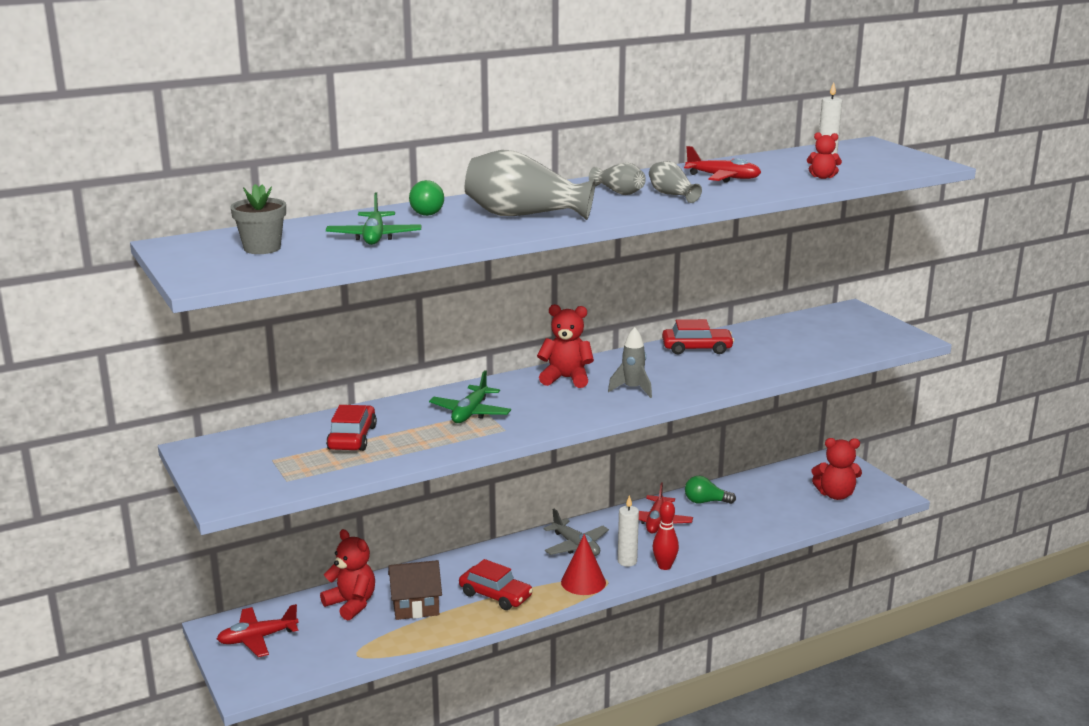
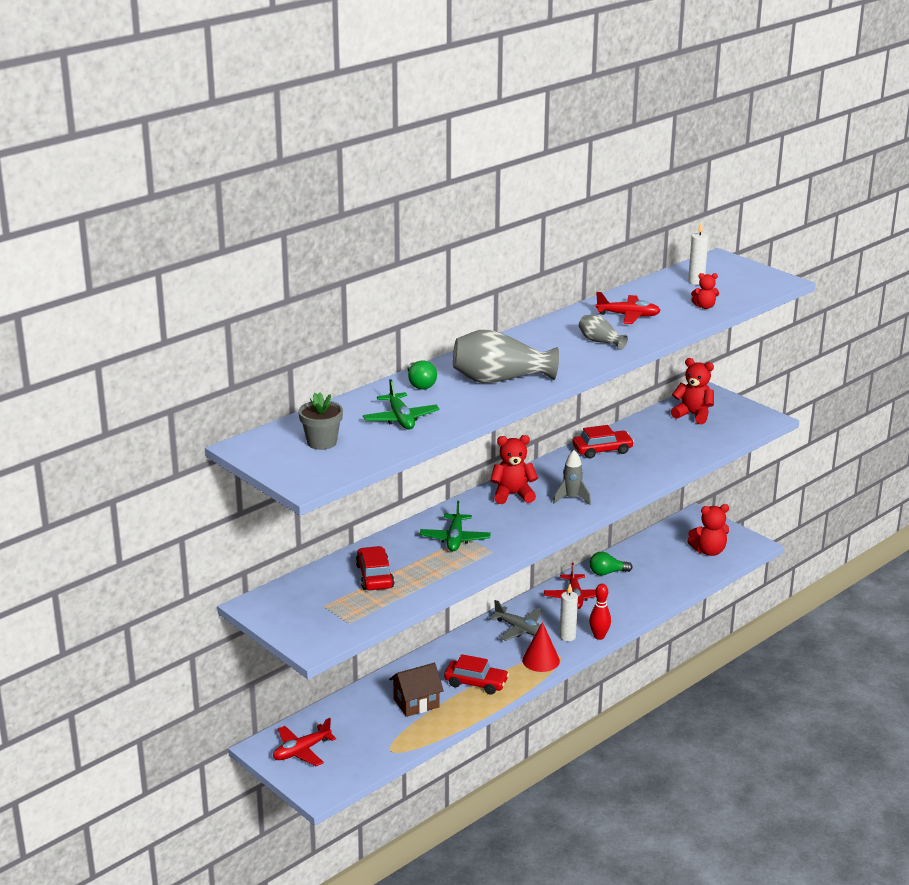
camera: 15 degrees left, 5 degrees up
(351, 604) = (362, 709): red teddy bear -> red teddy bear (693, 415)
(618, 192) = (556, 343): grey vase -> none

